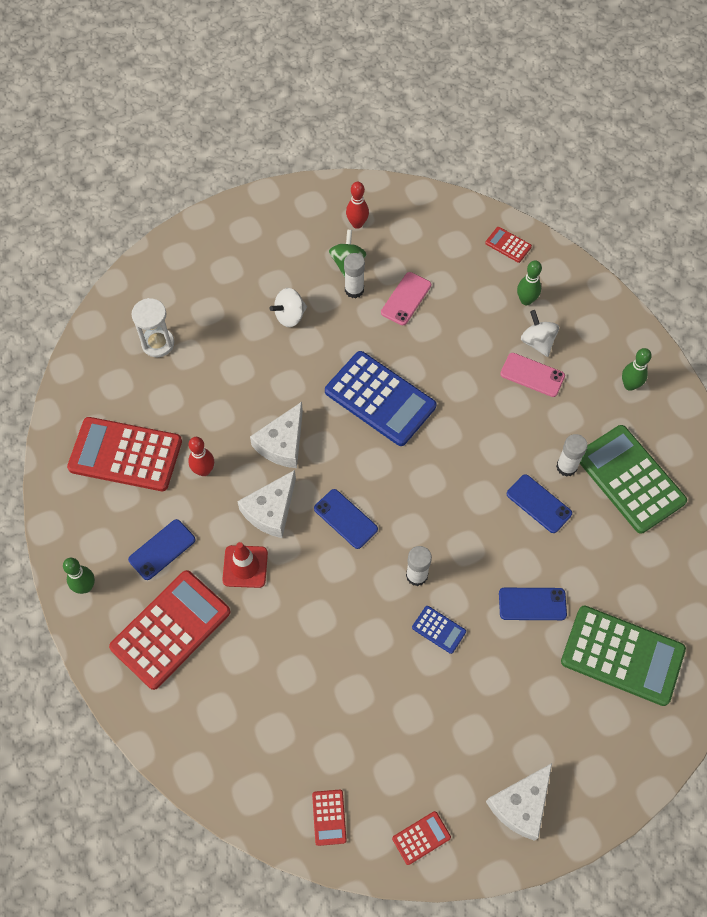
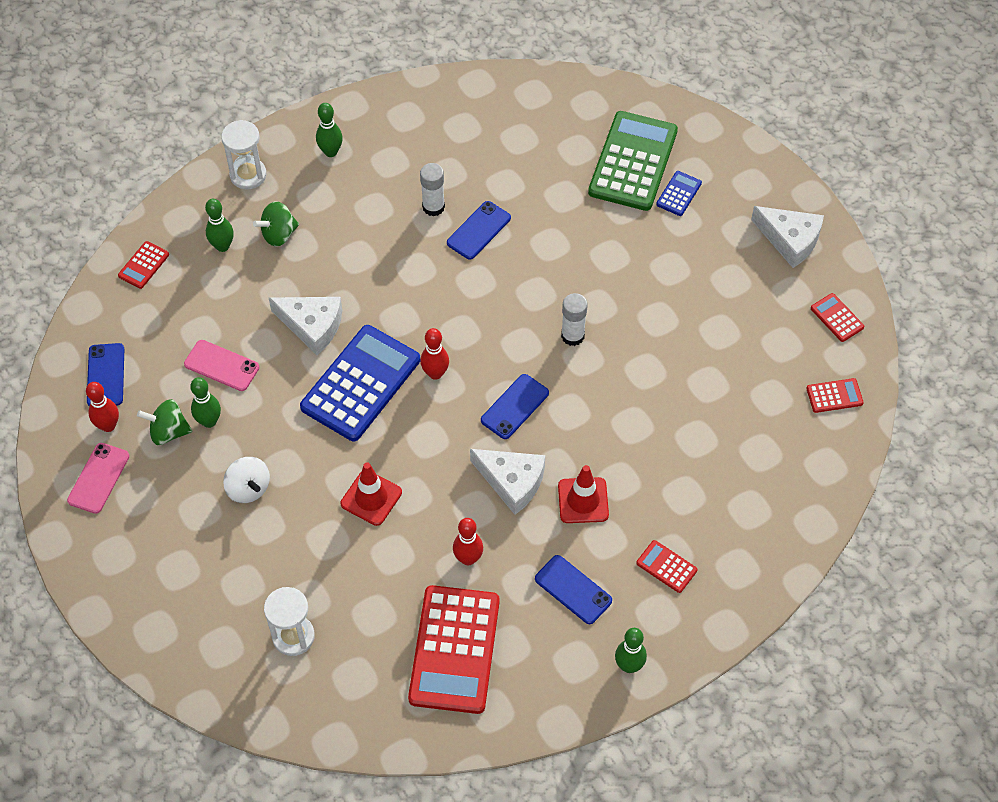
camera: 95 degrees left, 5 degrees down
(170, 629) = (666, 567): red calculator -> red calculator, size x0.44
(270, 402) = (371, 498): none -> red traffic cone
(282, 443) = (426, 478): white cheese -> white cheese (312, 326)
(354, 290) = (209, 421): white glue stick -> green bowling pin
(385, 457) = (435, 373): none -> red bowling pin
(438, 629) = (629, 313): blue calculator -> blue calculator (679, 194)
(532, 375) = (322, 238): pink phone -> pink phone (98, 478)
(532, 604) = (590, 234): blue phone -> blue phone (106, 375)
(537, 342) = (279, 234): white spinning top -> green spinning top
(602, 320) = (248, 175): none -> white hourglass
(630, 479) = (443, 153): green calculator -> none

